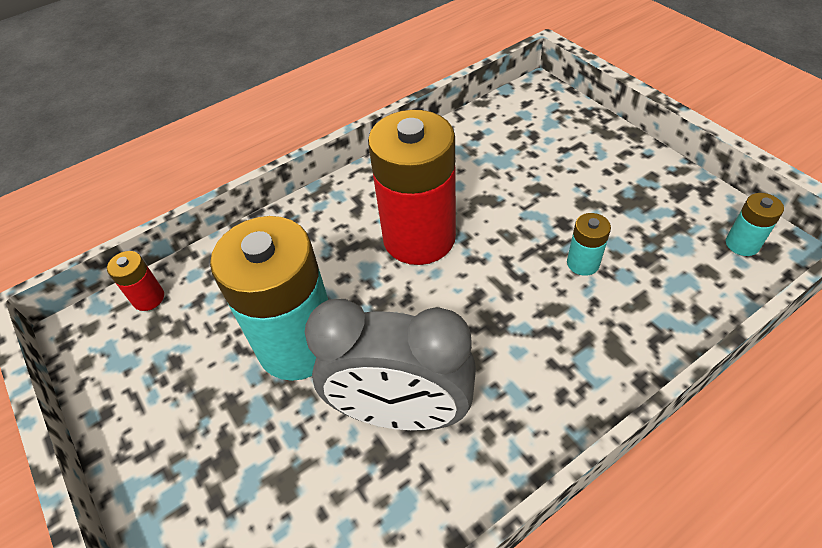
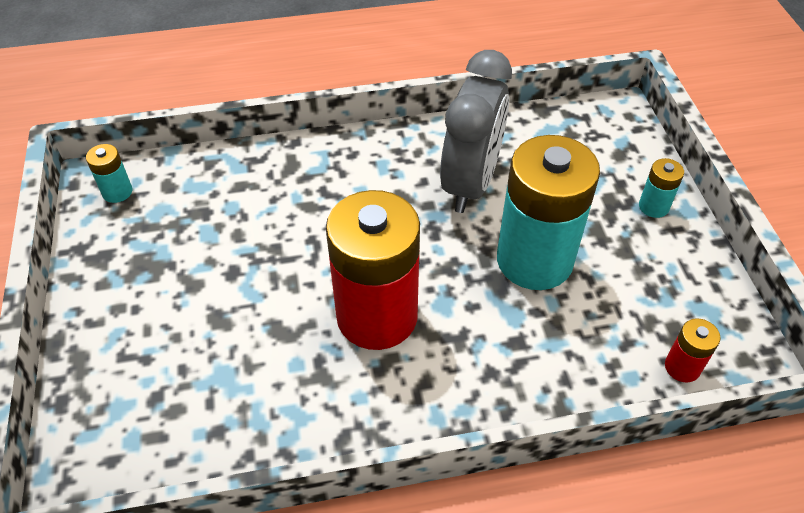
camera: 160 degrees left, 0 degrees up
(401, 413) = (471, 183): grey clock -> grey clock turned 75 degrees clockwise
(583, 263) = (253, 229): turquoise battery -> turquoise battery (653, 206)

